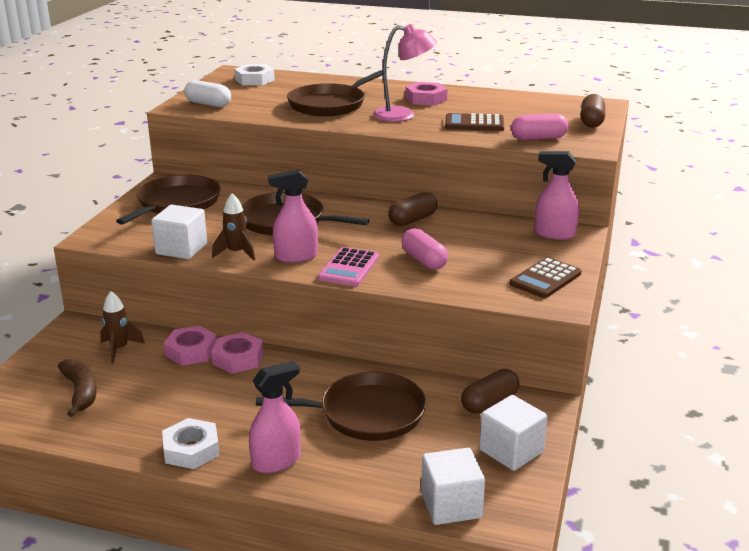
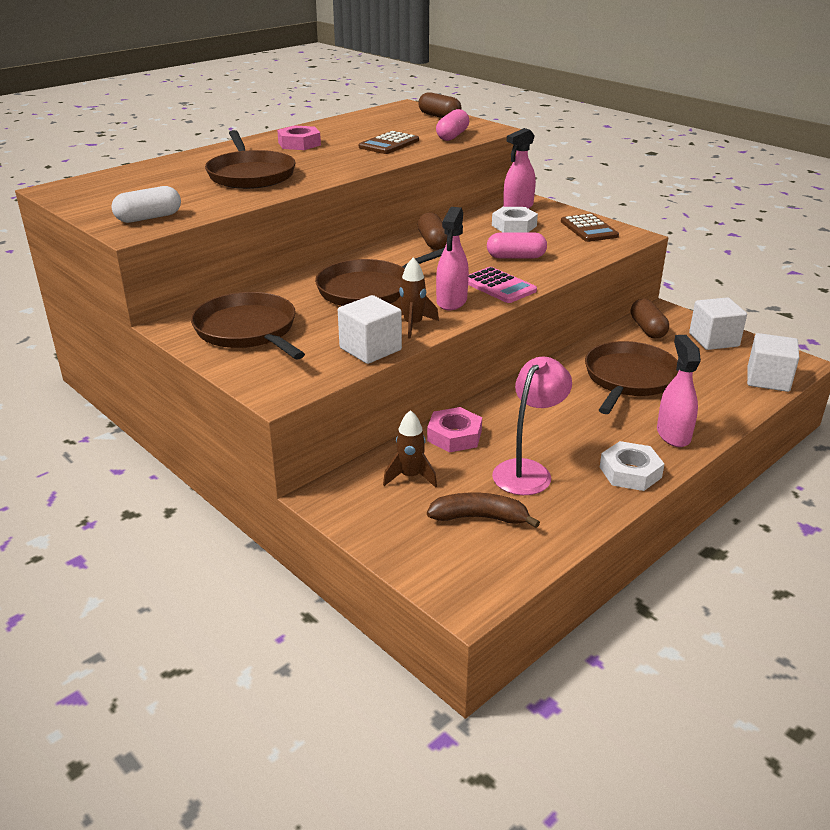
camera: 60 degrees left, 5 degrees up
(238, 358) = (491, 414): pink nut -> none
(254, 80) = (107, 186): white nut -> white nut (514, 225)
(403, 115) = (328, 158): pink lamp -> pink lamp (528, 471)

